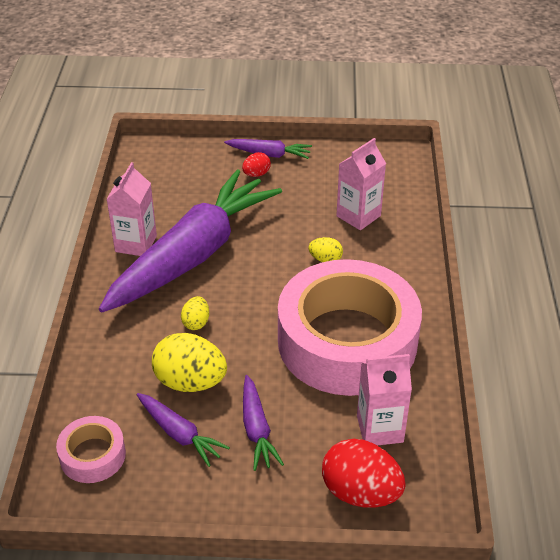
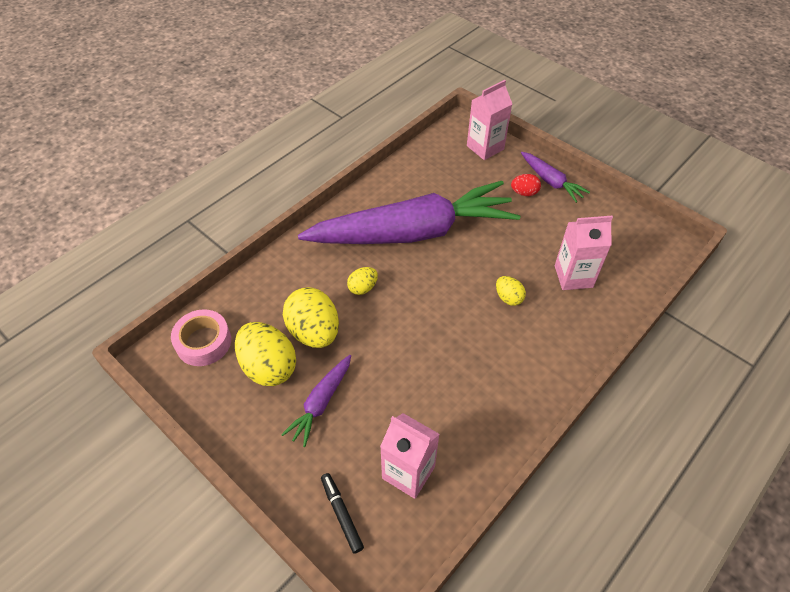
camera: 40 degrees right, 10 degrees up
(136, 244) = (382, 199): pink carton -> pink carton (485, 147)
(179, 434) = (269, 367): purple carrot -> yellow egg
(347, 341) = (457, 379): pink tape -> none
(360, 492) = (341, 514): red egg -> black marker

